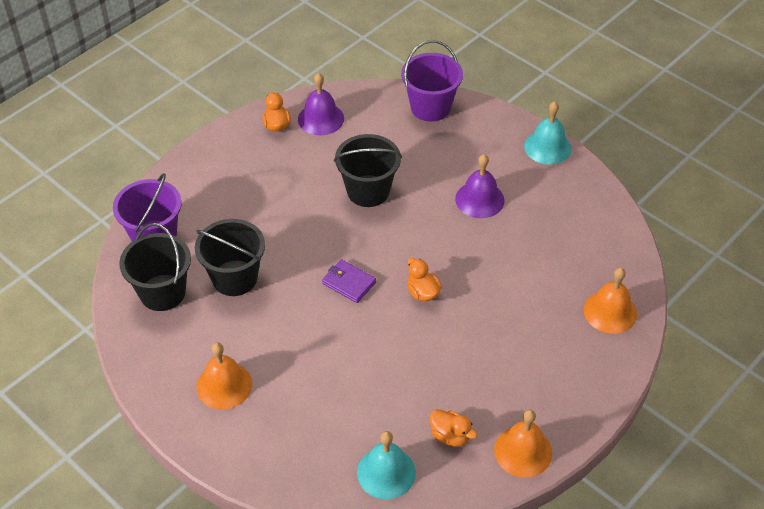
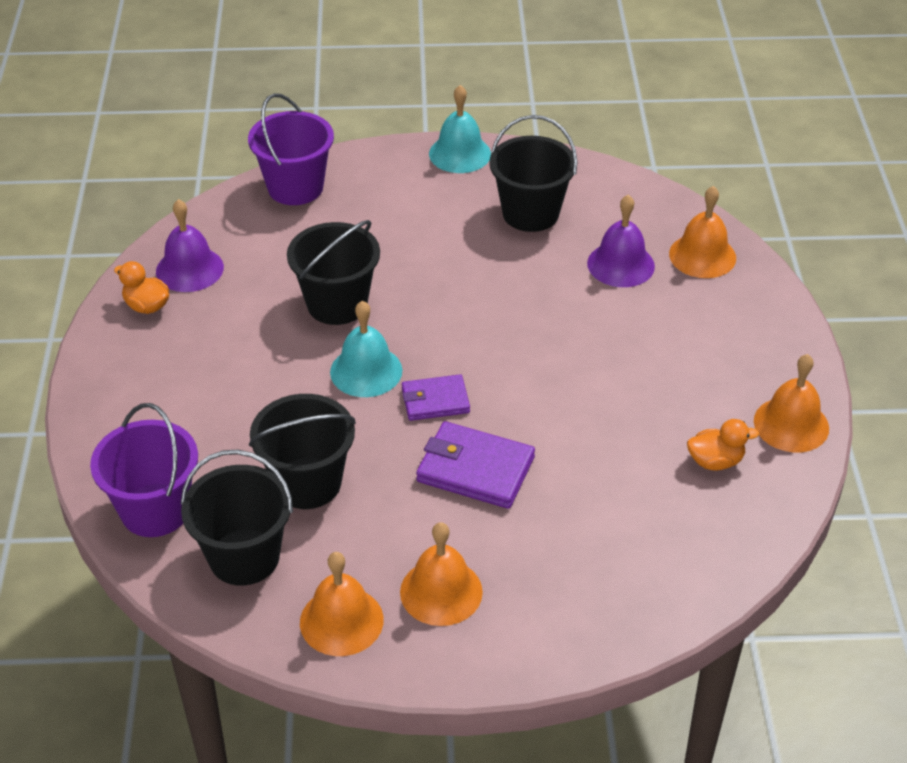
camera: 45 degrees left, 5 degrees down
(164, 360) = (341, 621): none -> orange bell
(321, 336) = (475, 469): none -> purple wallet
(386, 472) = (705, 539): turquoise bell -> turquoise bell (366, 371)
(422, 292) = (519, 357): orange duck -> none
(479, 199) = (459, 239): purple bell -> purple bell (620, 264)
(541, 212) = (530, 213): none -> black bucket

